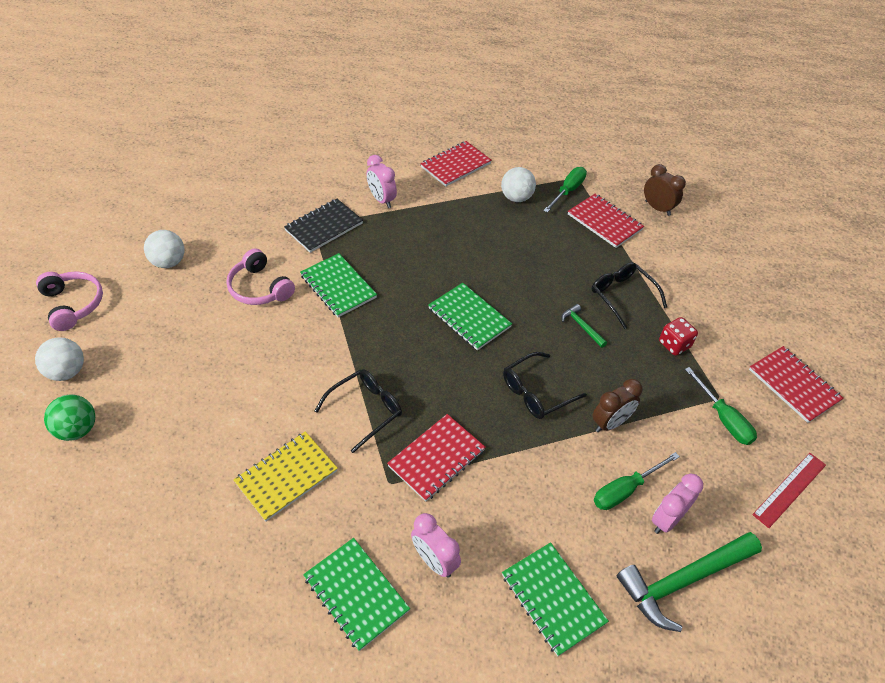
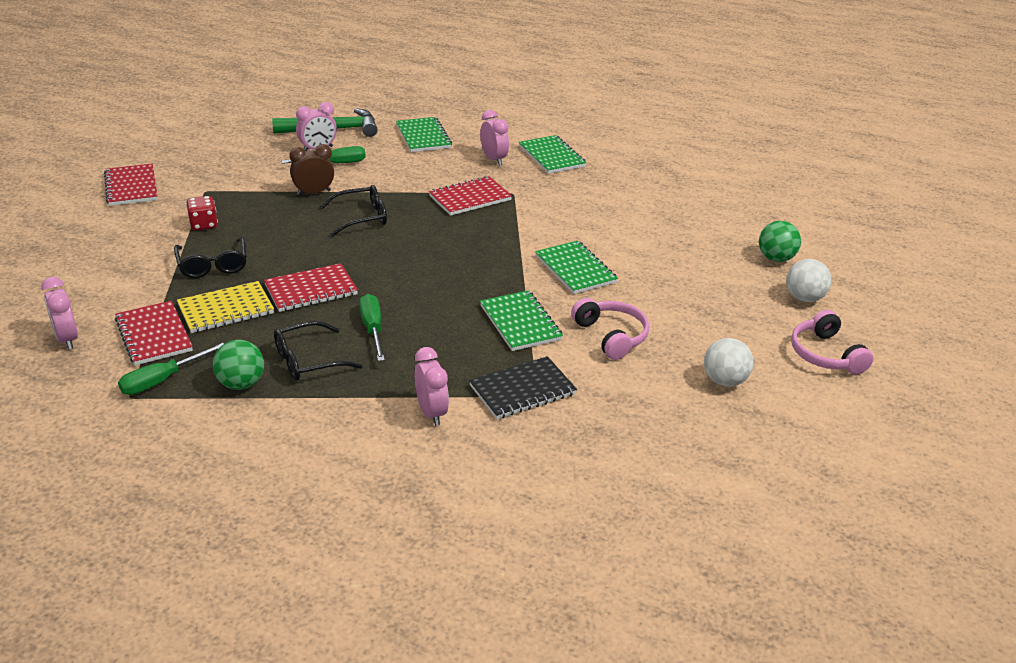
camera: 165 degrees left, 15 degrees down
(286, 477) = (593, 207): yellow notebook -> yellow notebook (226, 309)
(365, 410) = (520, 230): black glasses -> black glasses (309, 360)
(456, 165) = (294, 447): red notebook -> red notebook (311, 290)
(469, 318) = (389, 274): green notebook -> green notebook (575, 269)
(516, 198) = (241, 384): white ball -> green ball
(582, 326) = (279, 250): green hammer -> none
(657, 208) = (67, 339): brown clock -> pink clock
(723, 418) = (217, 181): green screwdriver -> green screwdriver (372, 329)
(790, 489) = (213, 146): red ruler -> none

